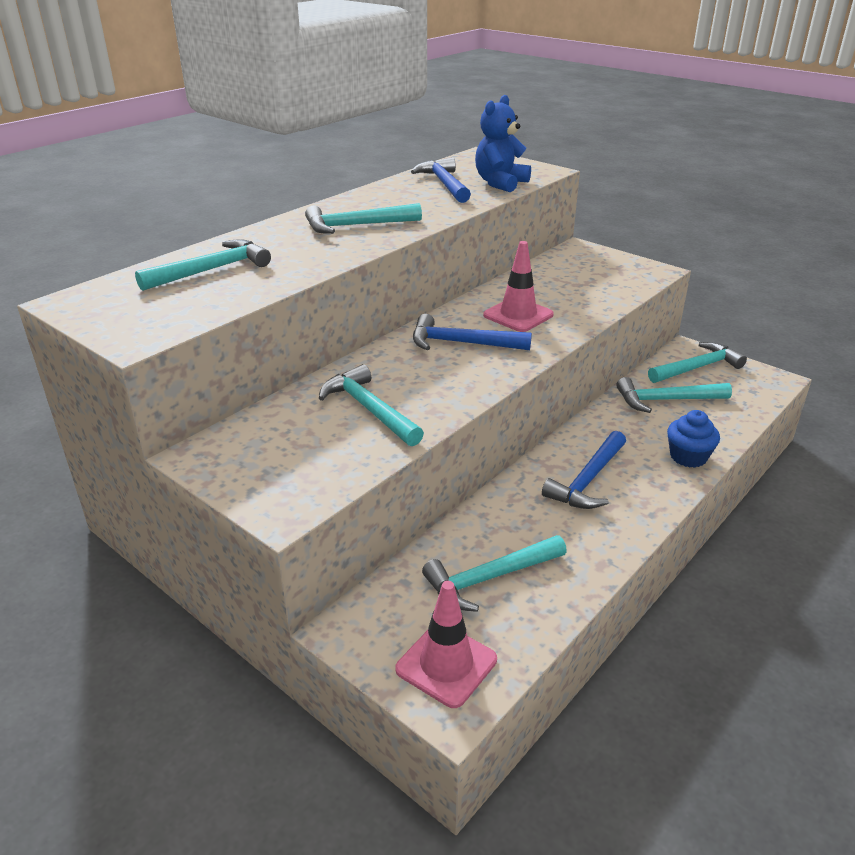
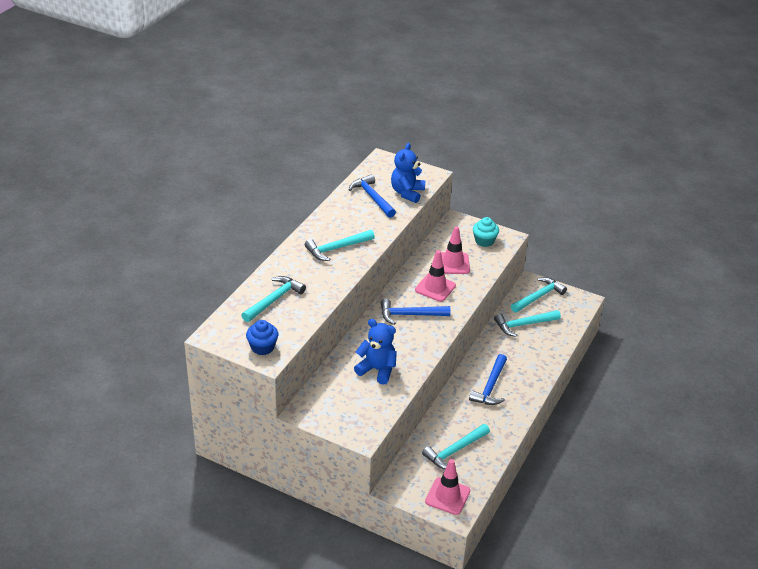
camera: 15 degrees left, 5 degrees up
(369, 409) = (377, 370): turquoise hammer -> blue teddy bear
(557, 291) = (453, 263): none -> pink traffic cone
(616, 271) = (484, 241): none -> turquoise cupcake
(688, 457) = (541, 363): blue cupcake -> blue cupcake (262, 347)

